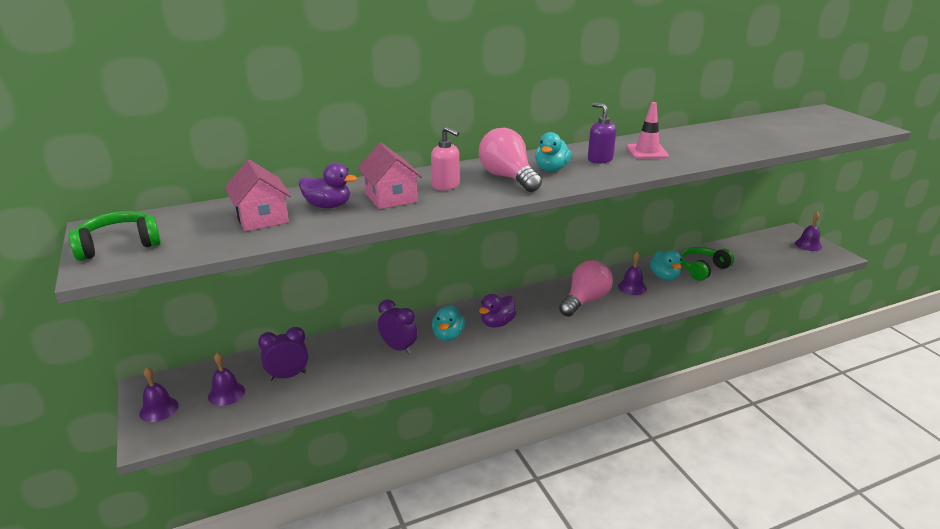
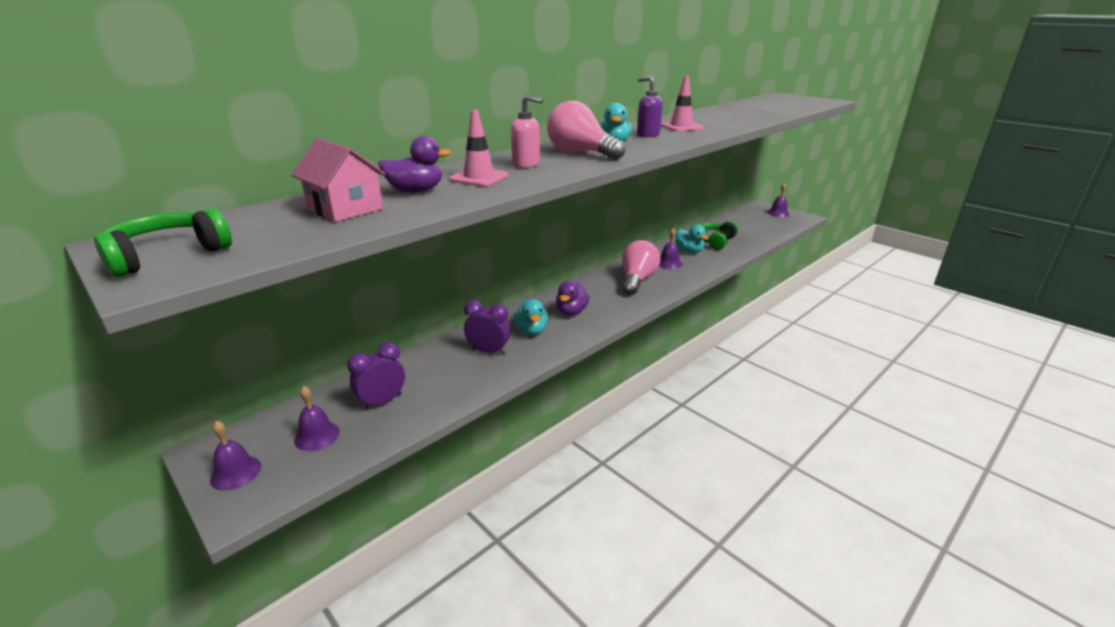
camera: 20 degrees left, 0 degrees up
(391, 197) = (479, 178): pink house -> pink traffic cone

